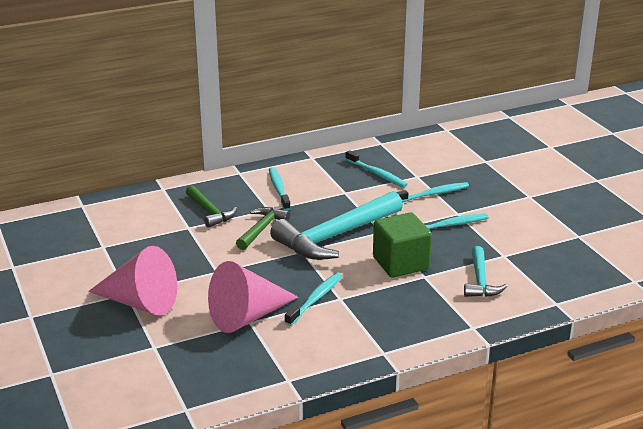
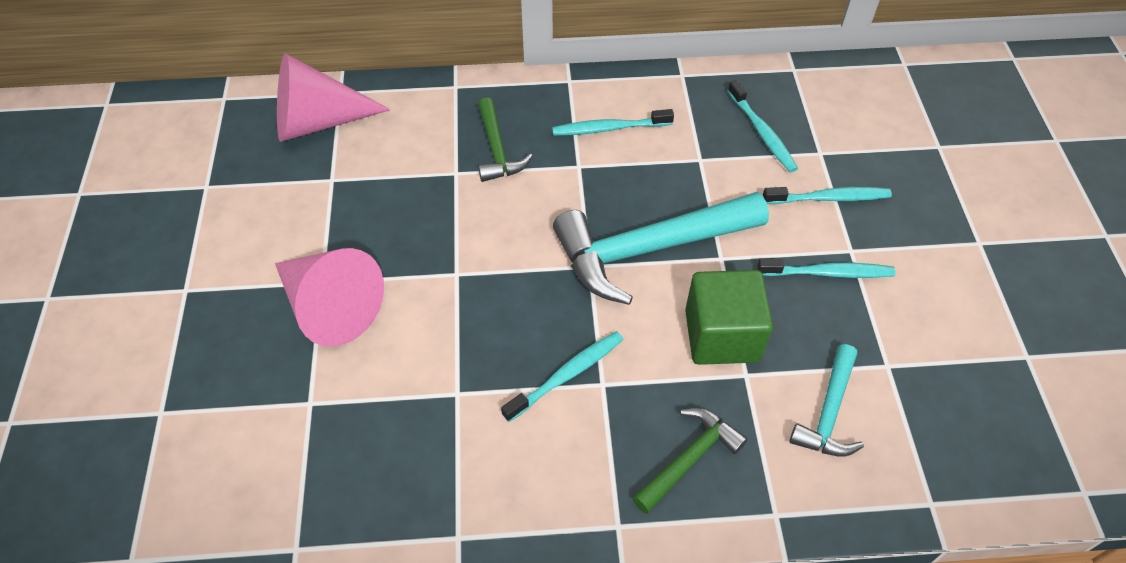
camera: 20 degrees right, 25 degrees up
(247, 316) = (458, 381): pink cone -> pink cone (318, 122)
(261, 229) = (552, 204): green hammer -> green hammer (689, 459)
(279, 189) = (609, 128): turquoise toothbrush -> turquoise toothbrush turned 105 degrees counterclockwise

